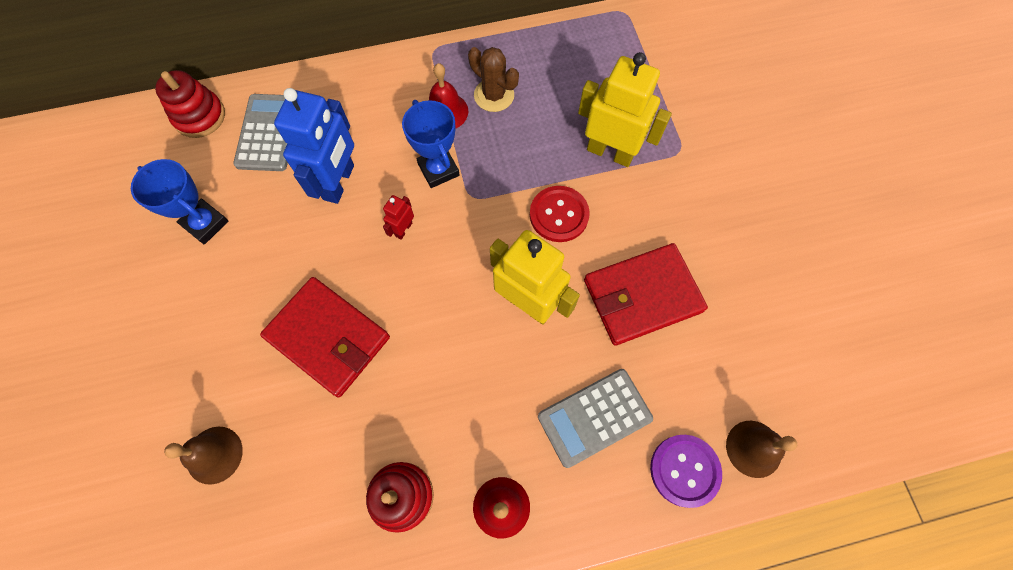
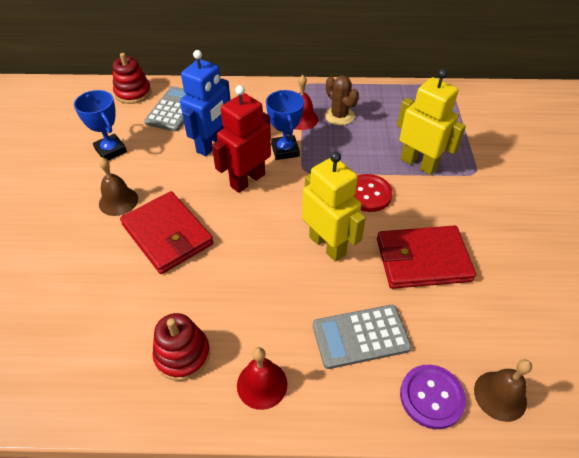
camera: 15 degrees right, 20 degrees down
(214, 455) = (53, 290): brown bell -> brown bell (118, 201)
(403, 229) = (247, 180): red robot -> red robot, size x2.23

